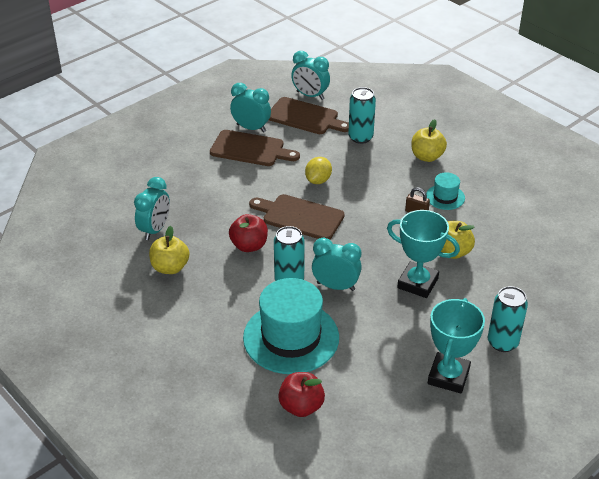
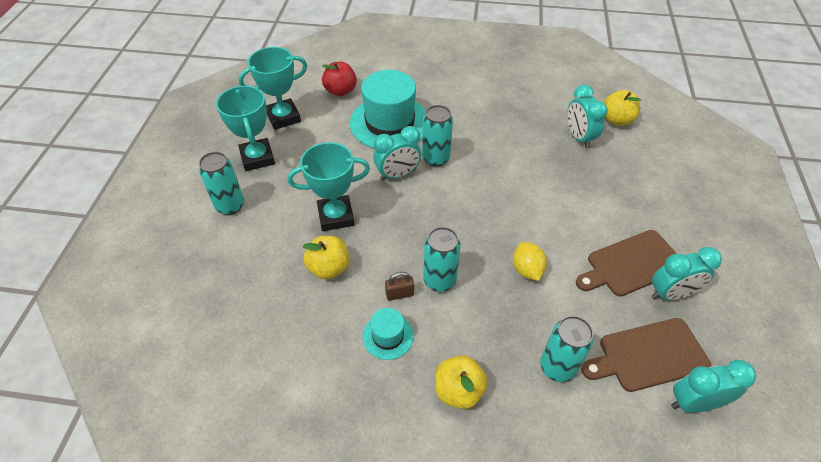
camera: 140 degrees right, 10 degrees up
(170, 267) = (526, 119): yellow apple -> yellow apple (616, 120)
(249, 246) = (498, 167): red apple -> none
(300, 217) = (494, 218): brown cutting board -> none
(382, 205) = (439, 280): none -> turquoise can
(389, 409) = (283, 117): none -> turquoise trophy

